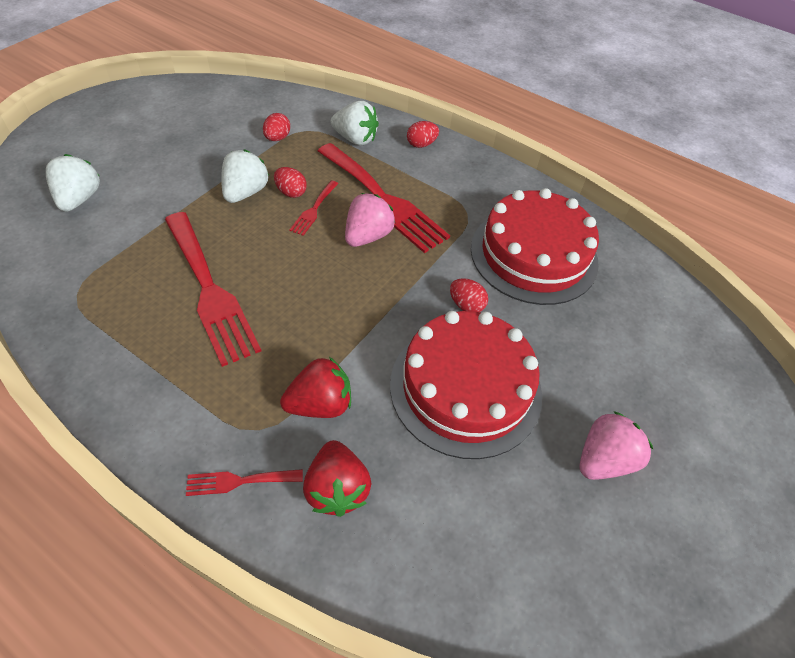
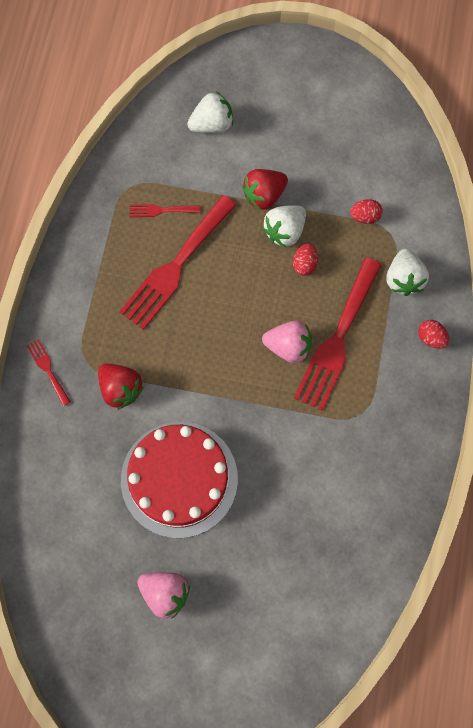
camera: 70 degrees right, 20 degrees up
(245, 192) = (284, 231): white strawberry -> white strawberry turned 135 degrees clockwise
(313, 210) = (294, 292): red fork -> red fork (161, 210)
(337, 489) = (68, 428): red strawberry -> red strawberry (264, 195)
(466, 305) = (255, 451): red egg -> none
(534, 255) = (340, 486): red cake -> none

